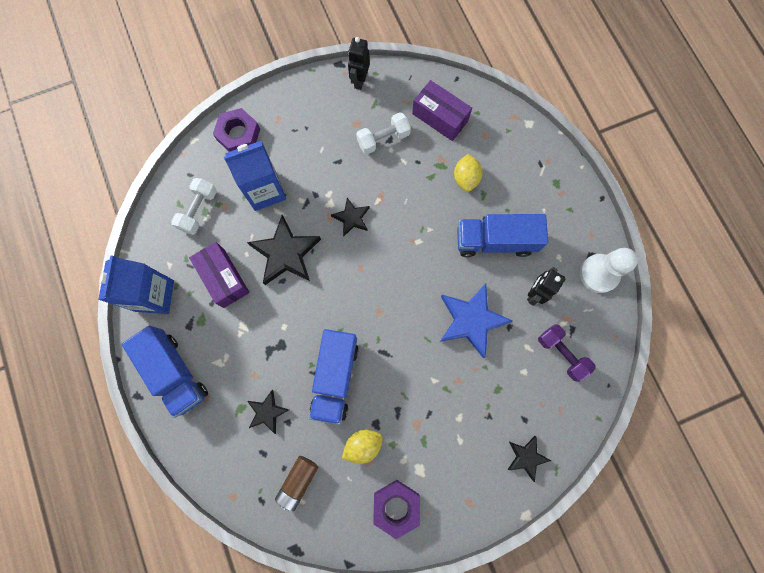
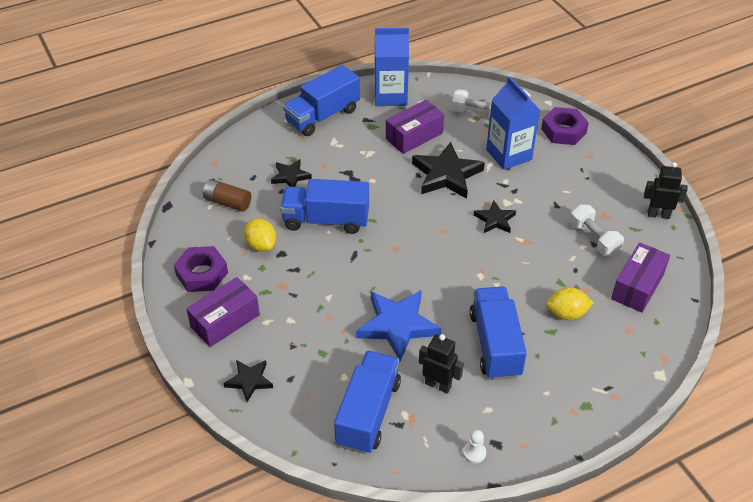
camera: 85 degrees right, 30 degrees down
(457, 481) = (225, 321): none -> purple box
(561, 353) = (368, 413): purple dumbbell -> blue truck
(599, 274) = (474, 453): white pawn -> white pawn, size x0.46

